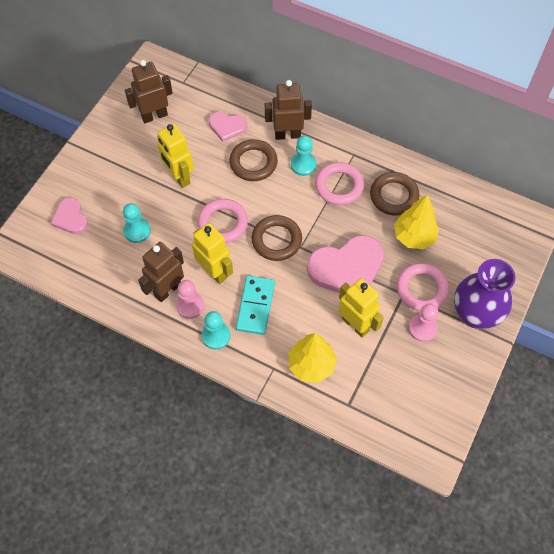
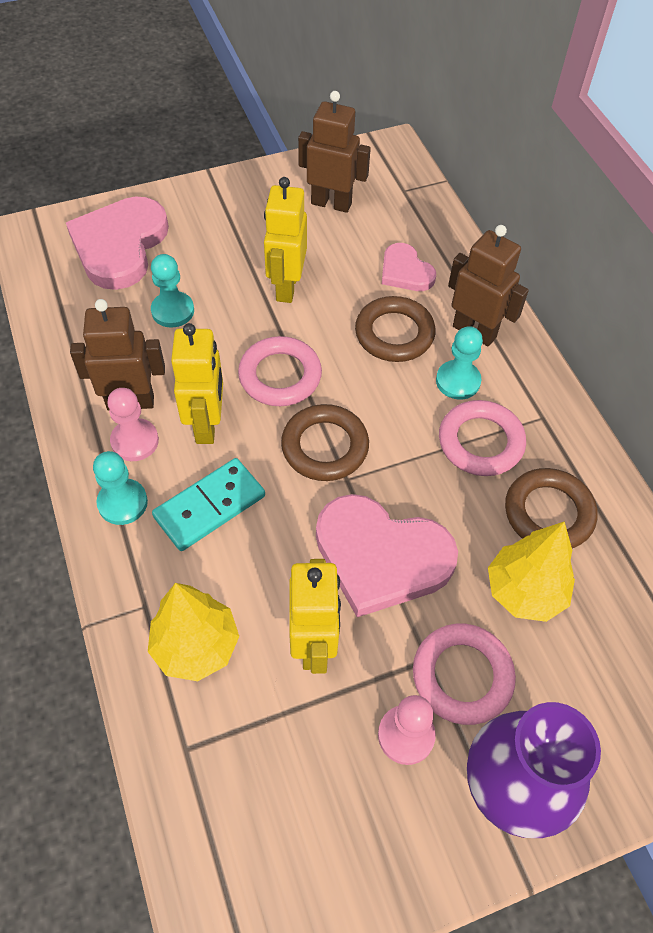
camera: 40 degrees right, 5 degrees down
(70, 218) = (120, 245): pink heart -> pink heart, size x1.84

